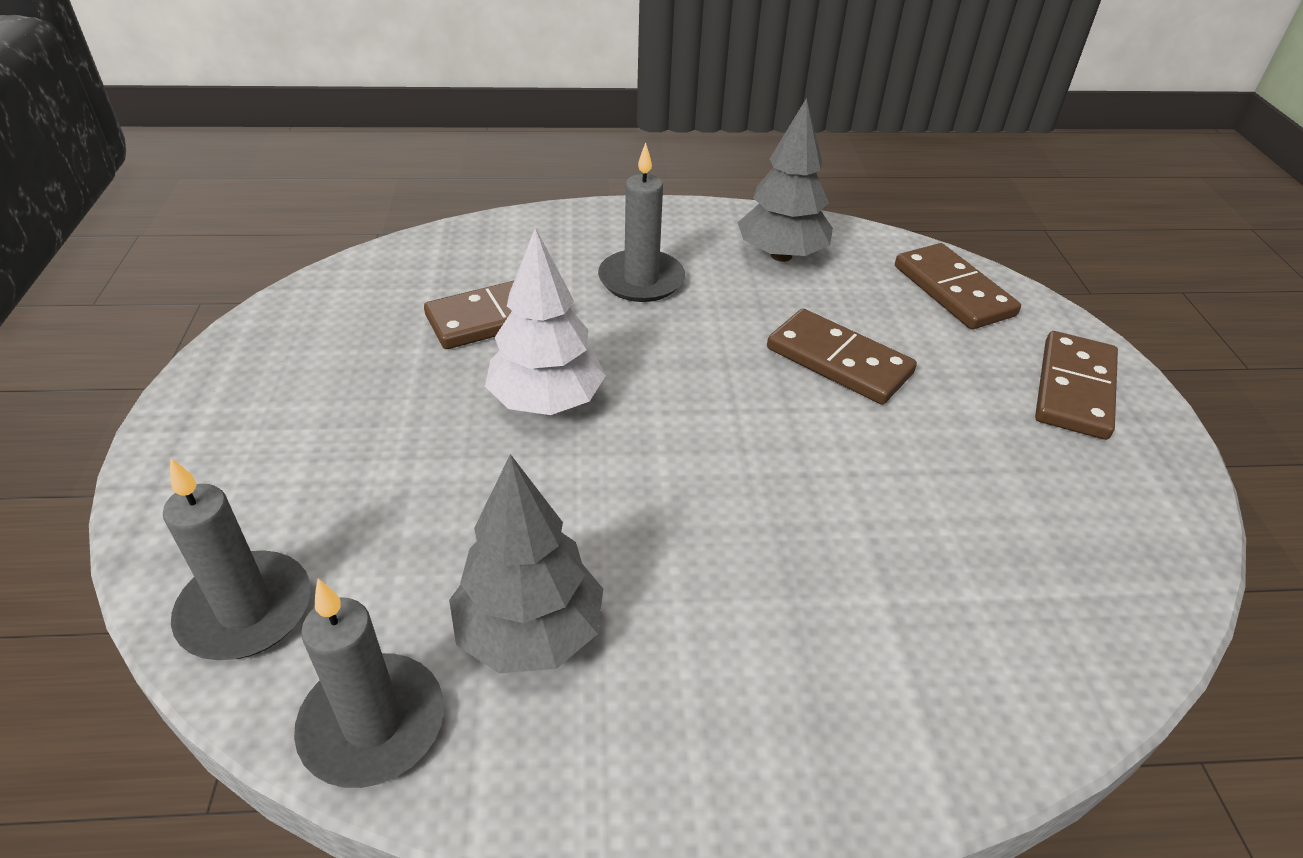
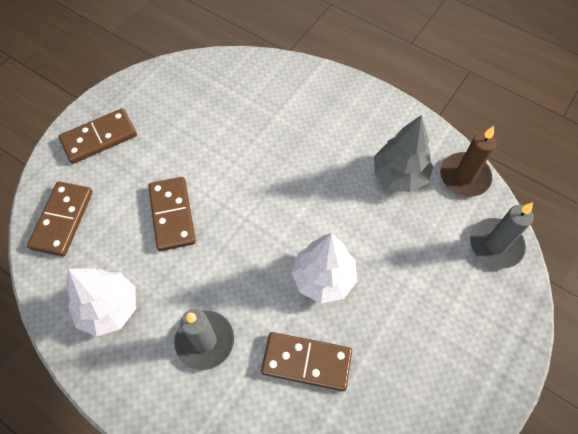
camera: 140 degrees left, 20 degrees up
(373, 724) = (464, 176): grey candle -> brown candle
(781, 255) = (109, 308): grey tree -> white tree

